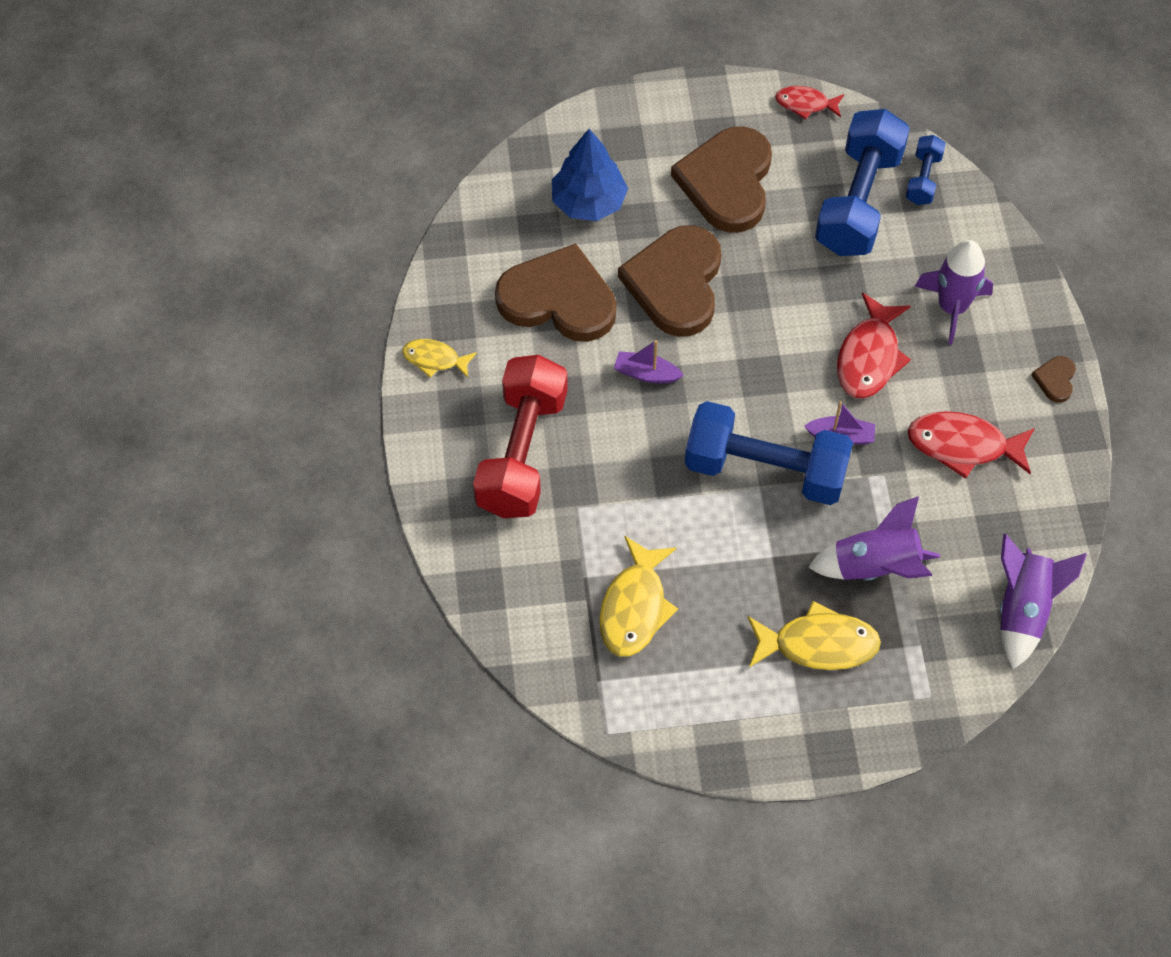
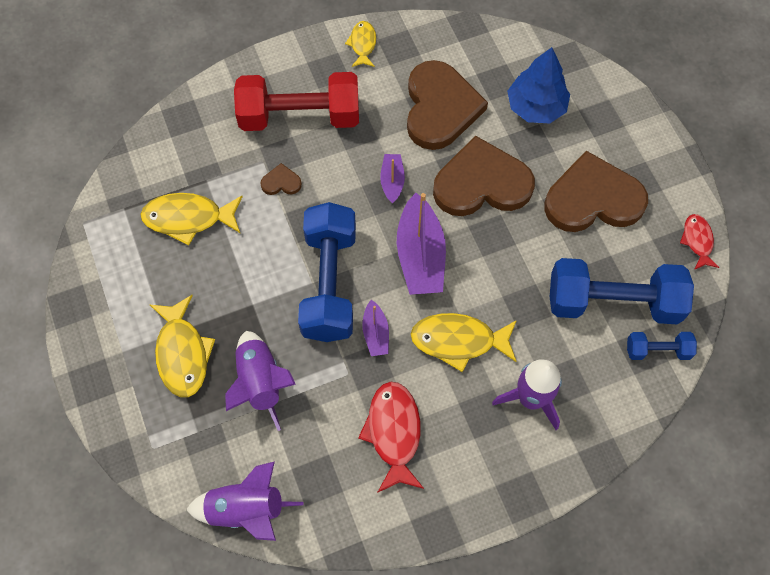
camera: 75 degrees right, 5 degrees up
(753, 368) = (420, 255): none -> purple boat
(869, 357) = (459, 341): red fish -> yellow fish
(1055, 380) = (484, 501): brown heart -> brown heart (281, 182)

